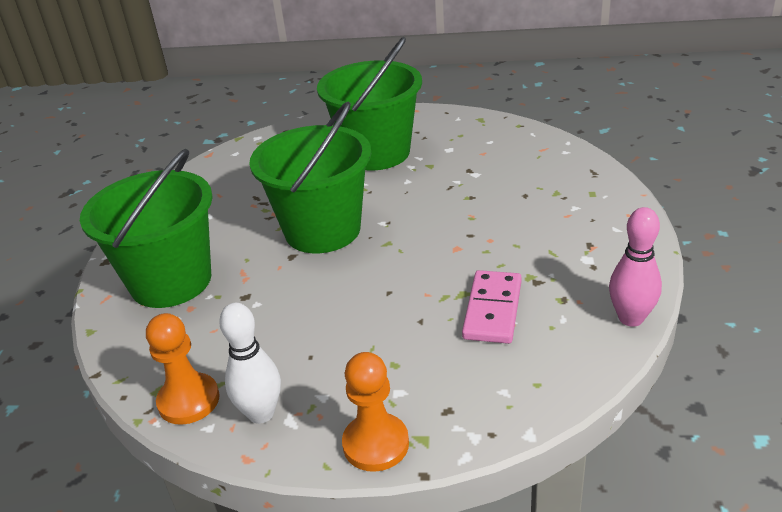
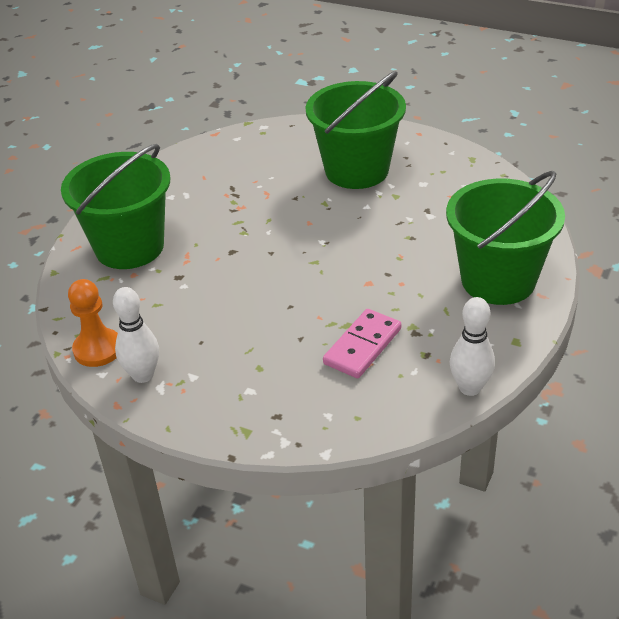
camera: 20 degrees right, 5 degrees up
(322, 230) = (269, 235): green bucket -> green bucket (498, 280)
(376, 444) = (210, 424): orange pawn -> none
(631, 318) = (470, 388): pink bowling pin -> white bowling pin

